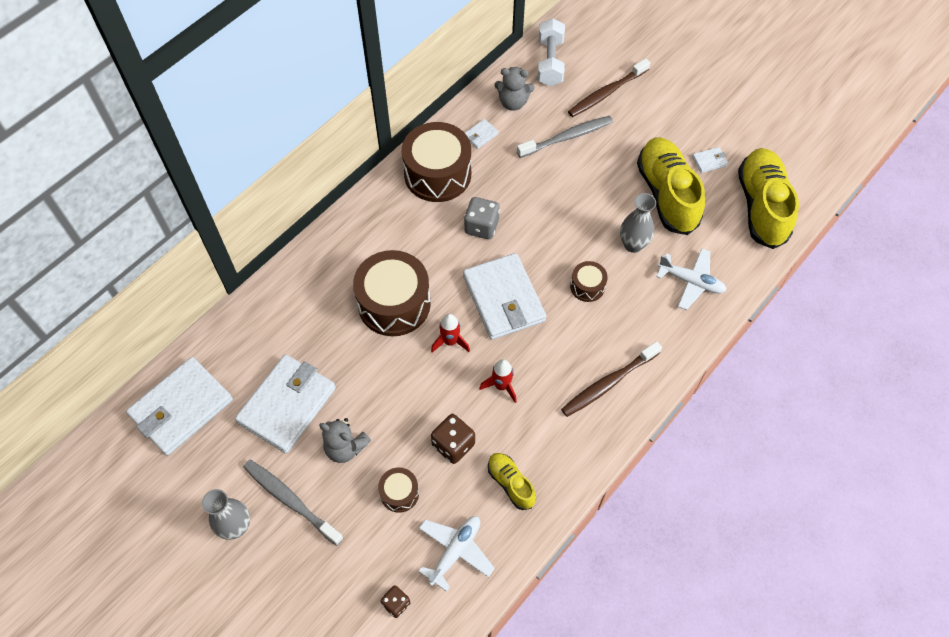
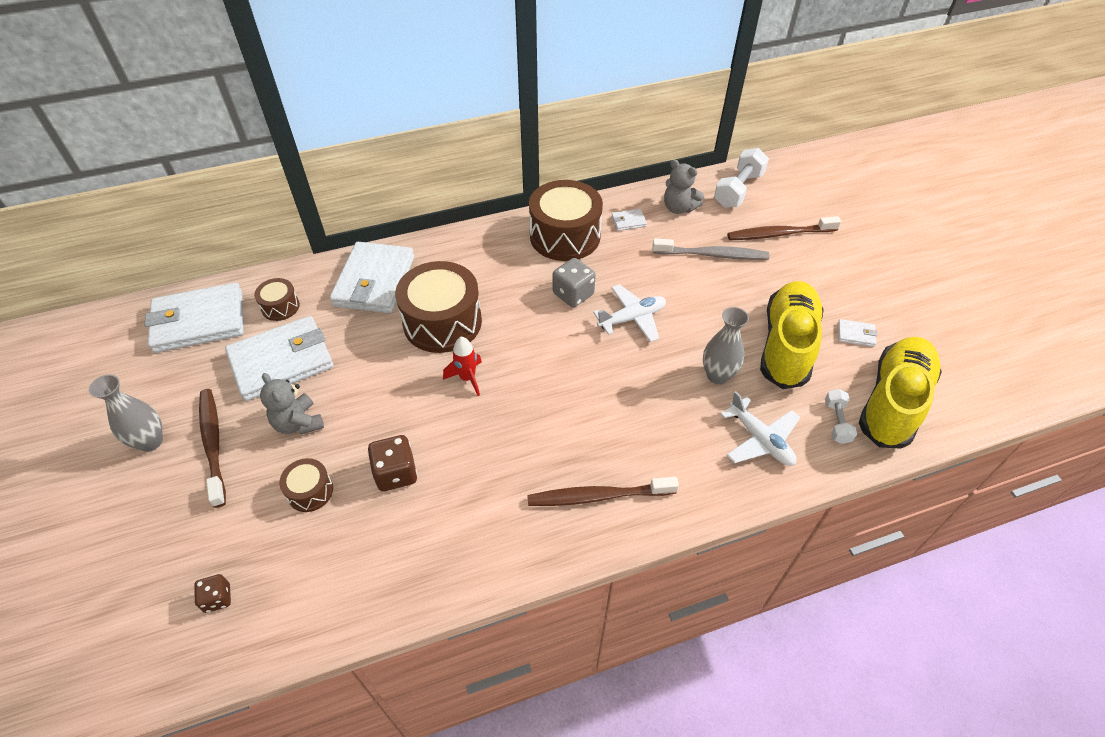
camera: 30 degrees right, 10 degrees down
(290, 500) = (213, 444): grey toothbrush -> brown toothbrush
(455, 551) = (315, 580): white plane -> white plane (632, 318)
(501, 386) = (485, 442): red rocket -> none
(504, 299) = (548, 364): white wallet -> white wallet (374, 281)
(511, 483) = (422, 542): yellow shoe -> none
(587, 286) = (641, 392): brown drum -> brown drum (280, 307)
(733, 241) = (836, 422): none -> white dumbbell

